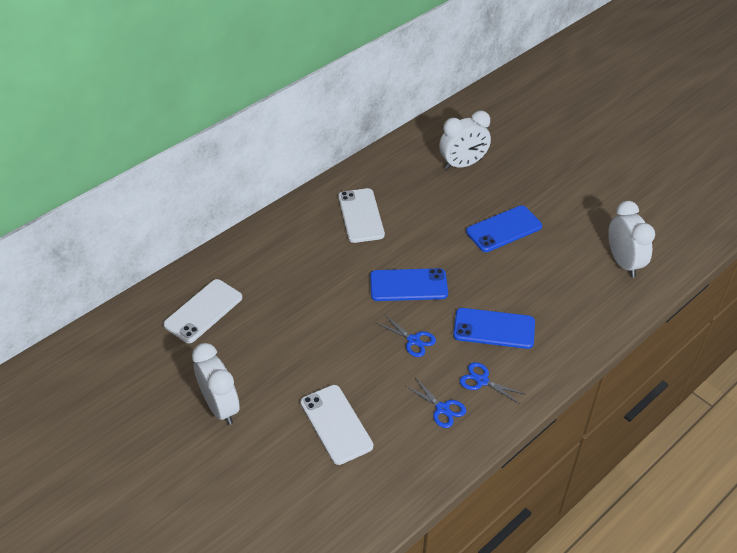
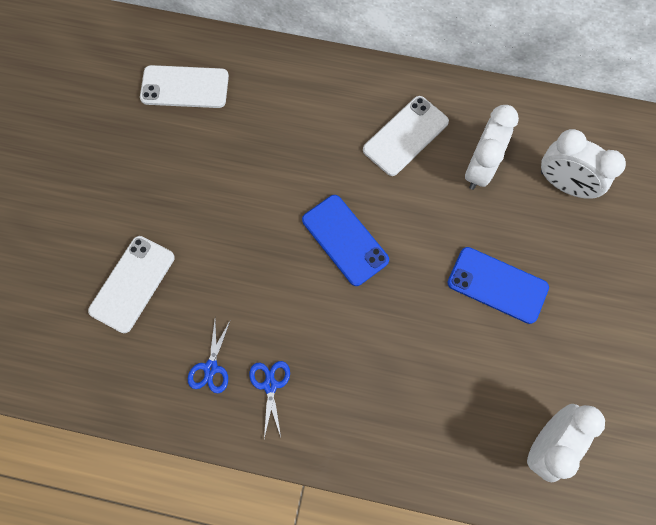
camera: 55 degrees right, 25 degrees up
(220, 407) = (90, 176): white clock -> white clock (480, 168)
(413, 340) = (277, 289): blue scissors -> none
(494, 329) = (346, 357): blue phone -> none

